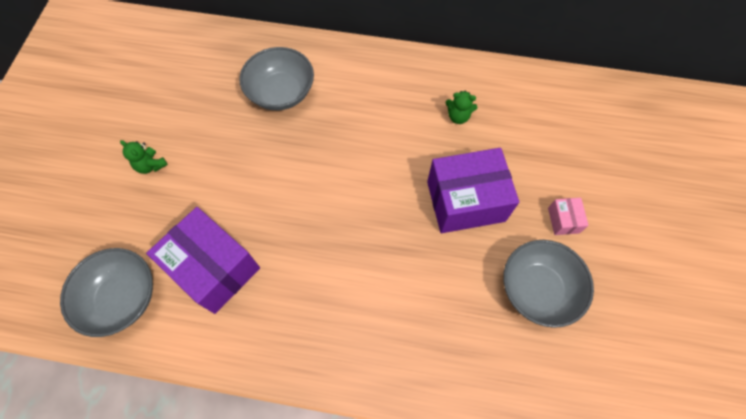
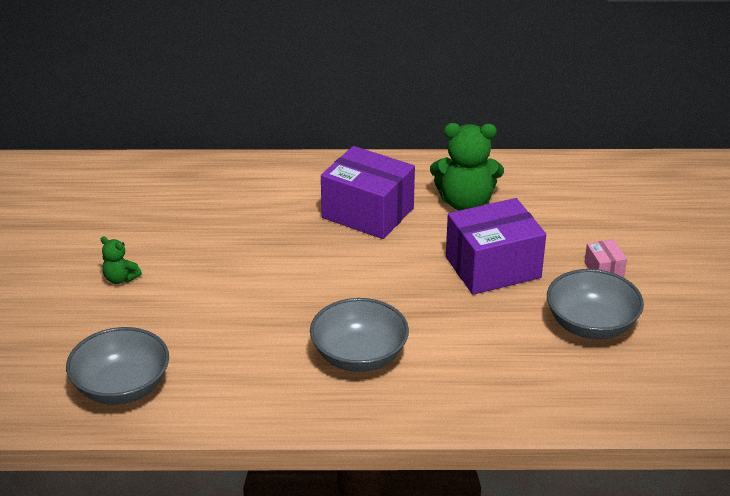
camera: 10 degrees left, 30 degrees down
(214, 268) = (223, 351): purple box -> purple box (368, 213)
(281, 92) = (256, 204): grey bowl -> grey bowl (359, 356)
(458, 116) = (465, 203): green teddy bear -> green teddy bear, size x2.04

